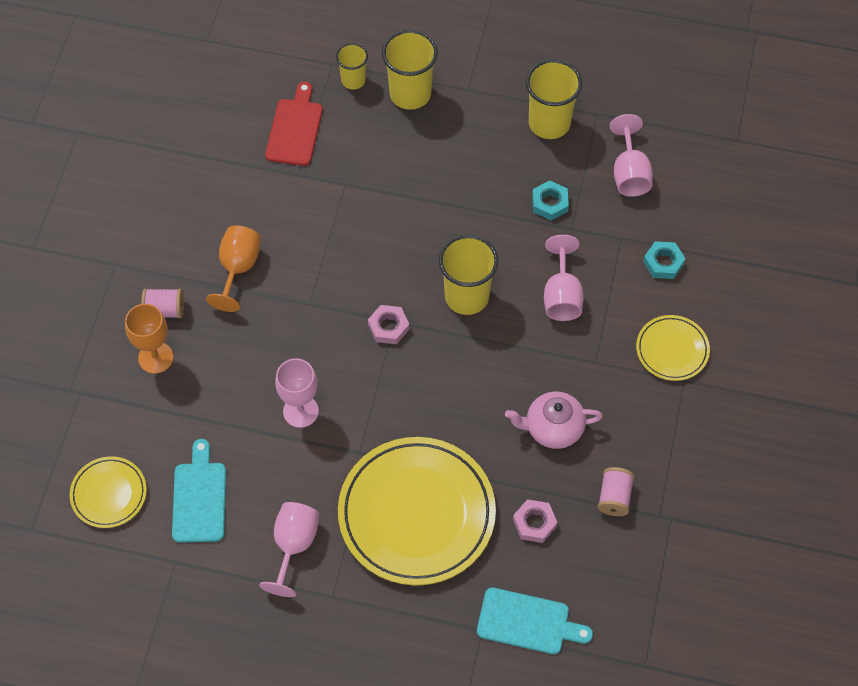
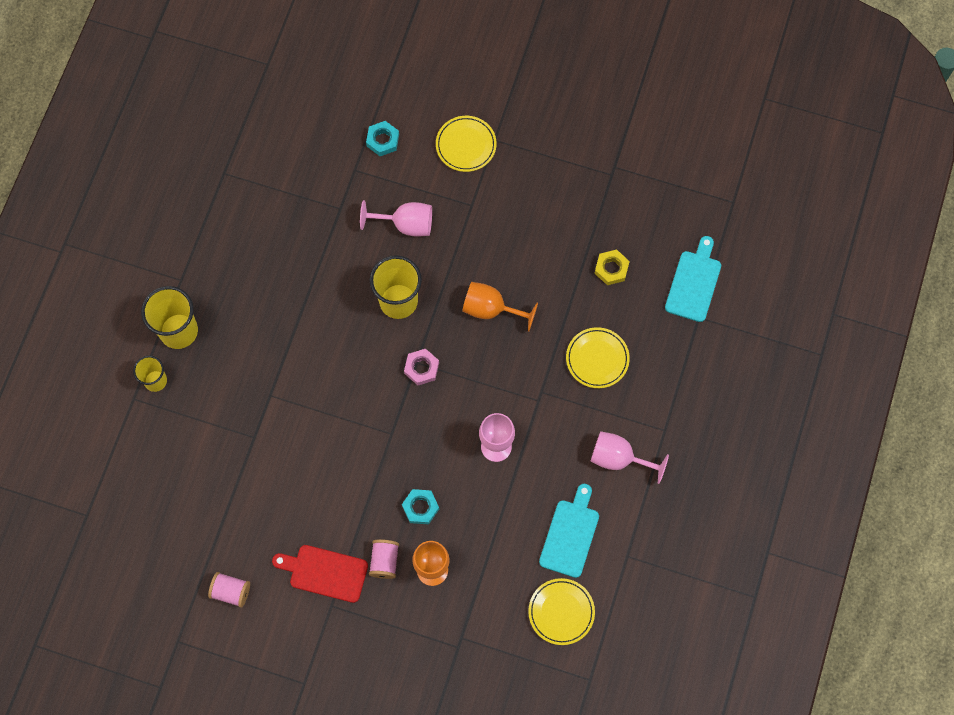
camera: 85 degrees left, 10 degrees up
(199, 498) = (570, 534): turquoise cutting board -> turquoise cutting board turned 105 degrees clockwise
(238, 268) = (348, 494): orange goblet -> orange goblet (491, 309)
(295, 129) = (203, 437): red cutting board -> red cutting board (325, 572)
(416, 514) = (597, 359): yellow plate -> yellow plate, size x0.49
(534, 523) = (611, 269): pink nut -> yellow nut
(549, 123) = (228, 214): yellow cup -> none
(550, 203) = (312, 223): turquoise nut -> turquoise nut (420, 507)
(552, 428) = (529, 245): pink teapot -> none
(614, 497) = (593, 206): pink spool -> pink spool (231, 591)
(629, 173) = (290, 155): pink goblet -> none

